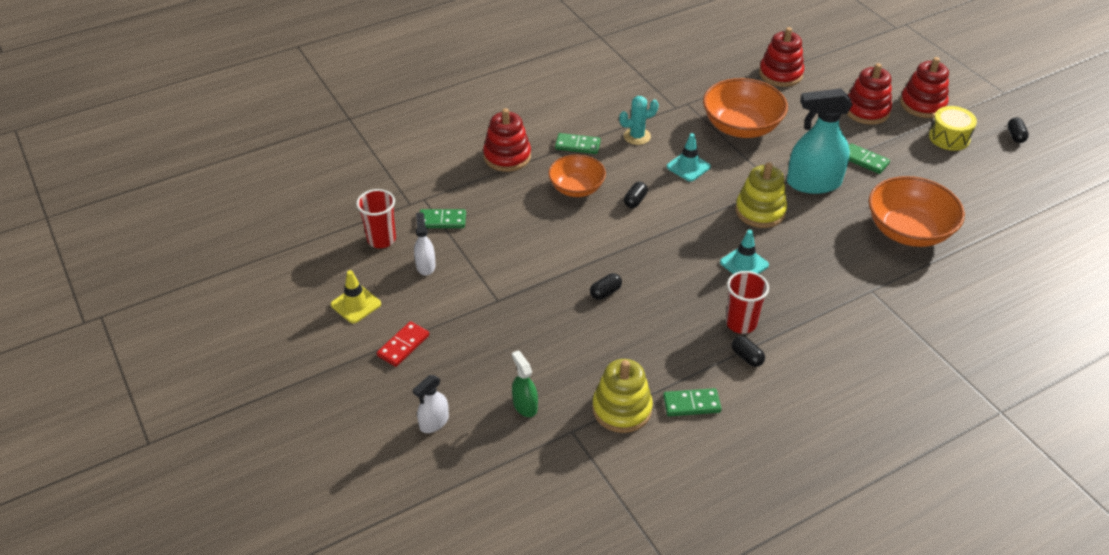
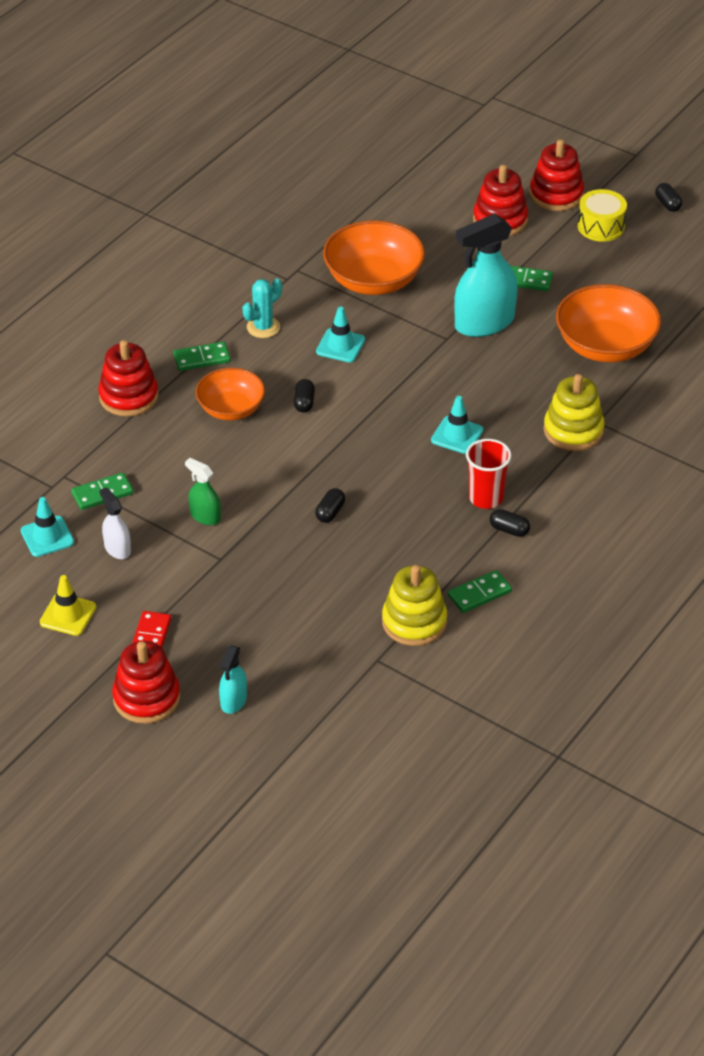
camera: 25 degrees left, 0 degrees up
(381, 239) = (47, 537): red cup -> turquoise traffic cone
(434, 422) = (233, 701): white spray bottle -> turquoise spray bottle
(525, 405) = (315, 652): green spray bottle -> green spray bottle (205, 516)
(760, 211) = (444, 372): yellow stacking toy -> yellow stacking toy (573, 430)
(780, 74) = (384, 202): red stacking toy -> red stacking toy (146, 698)

